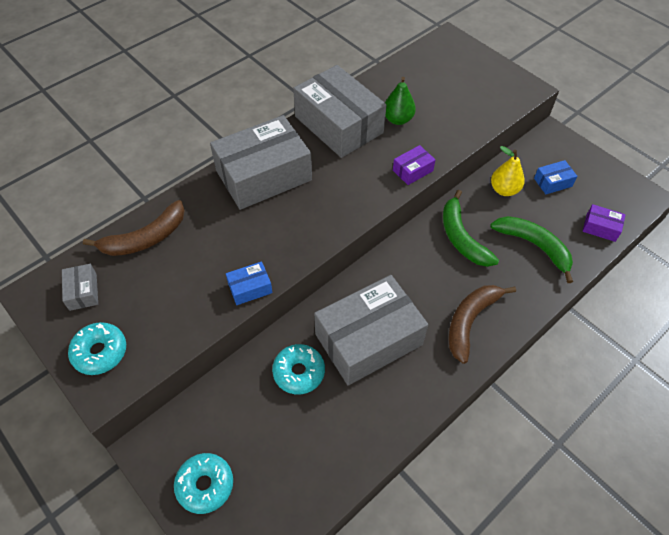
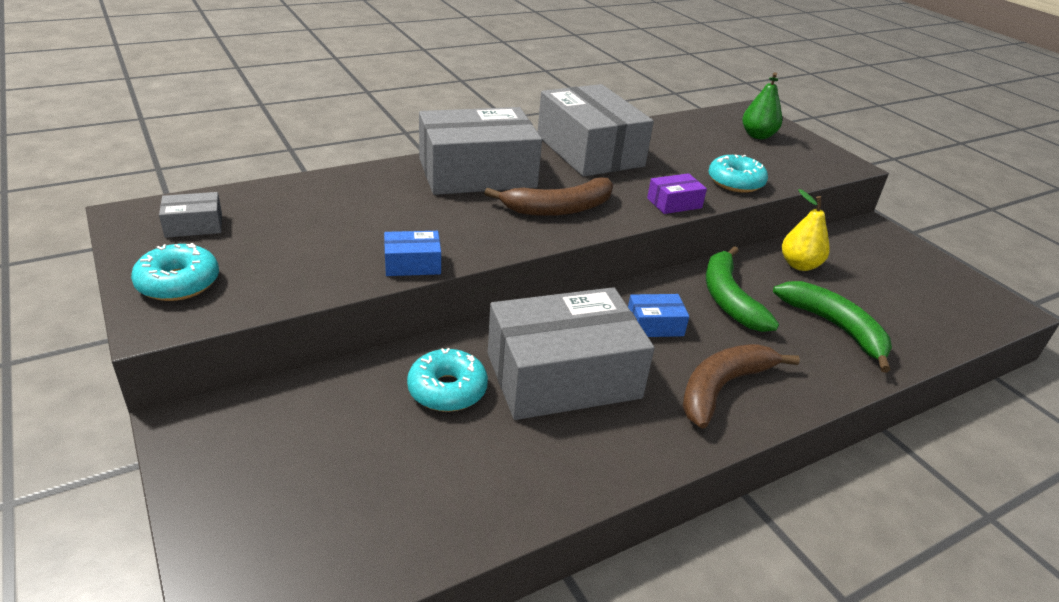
camera: 10 degrees right, 20 degrees down
(83, 292) = (194, 225): grey box -> grey box turned 75 degrees clockwise
(145, 238) = (301, 196): brown banana -> brown banana (559, 209)
(205, 485) = (246, 490): turquoise donut -> turquoise donut (735, 182)
(398, 119) = (667, 159): green pear -> green pear (757, 136)
(553, 182) = (871, 270): blue box -> blue box (655, 325)
(600, 228) = (938, 328): purple box -> none

